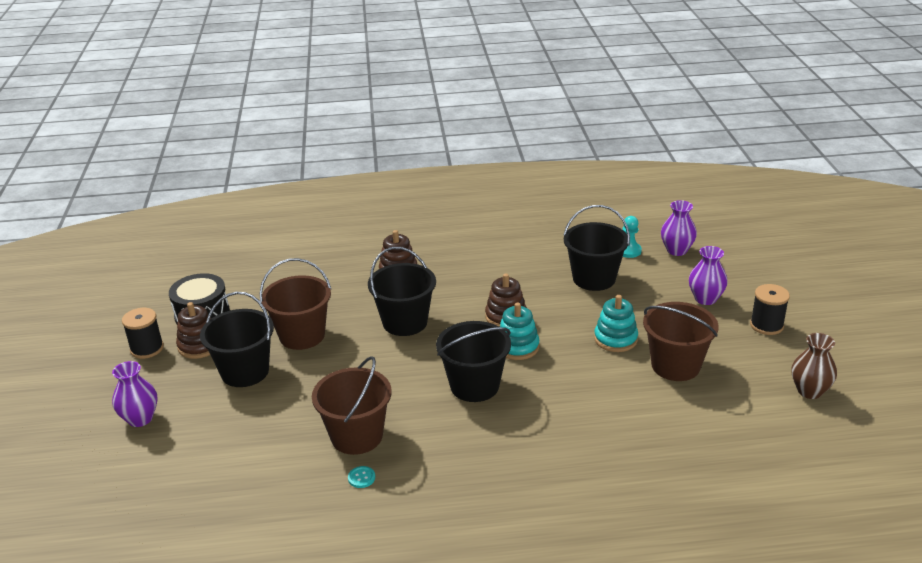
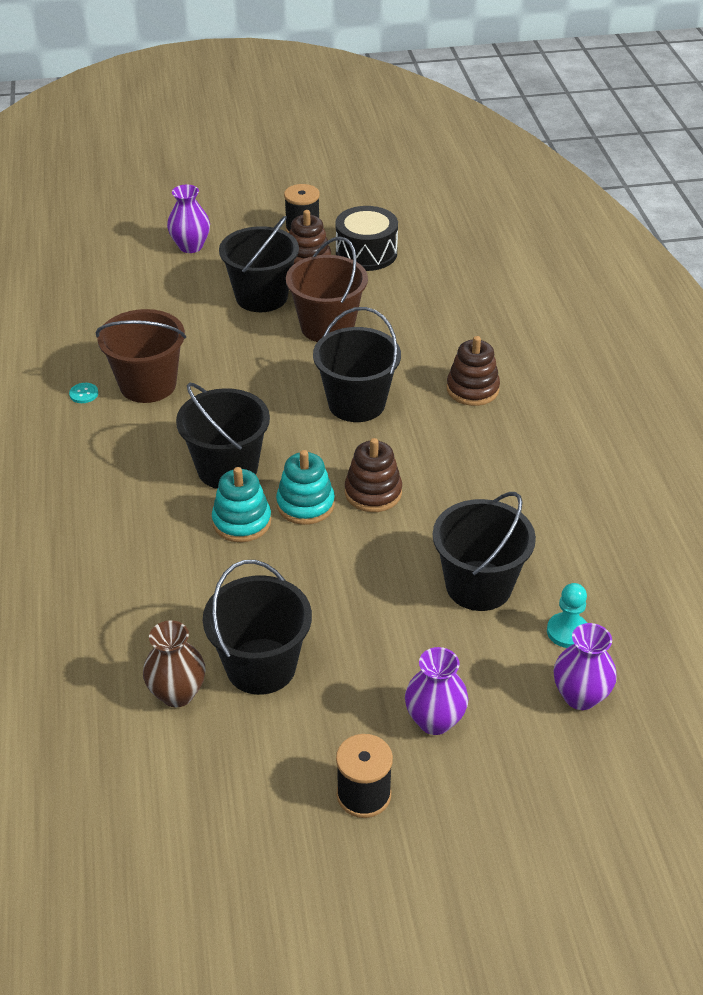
camera: 85 degrees right, 10 degrees up
(615, 339) = (323, 604): turquoise stacking toy -> turquoise stacking toy (242, 522)
(675, 365) = (261, 666): brown bucket -> black bucket
(809, 391) = (193, 824): brown vase -> brown vase (177, 693)

